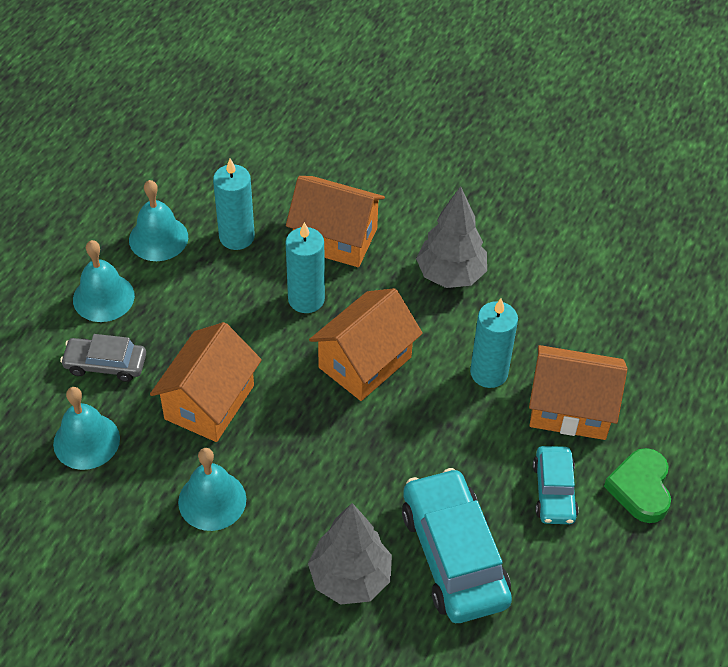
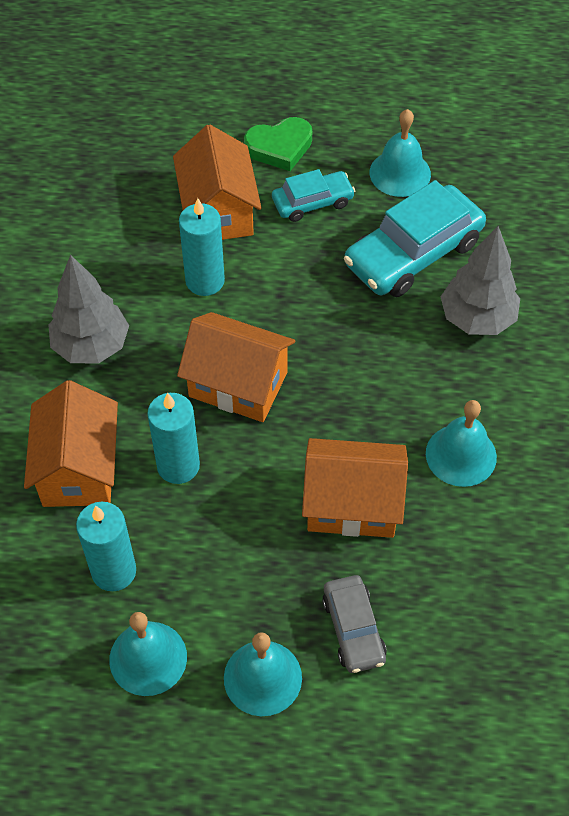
camera: 110 degrees left, 5 degrees up
(86, 441) = (456, 600): turquoise bell -> turquoise bell (400, 173)

